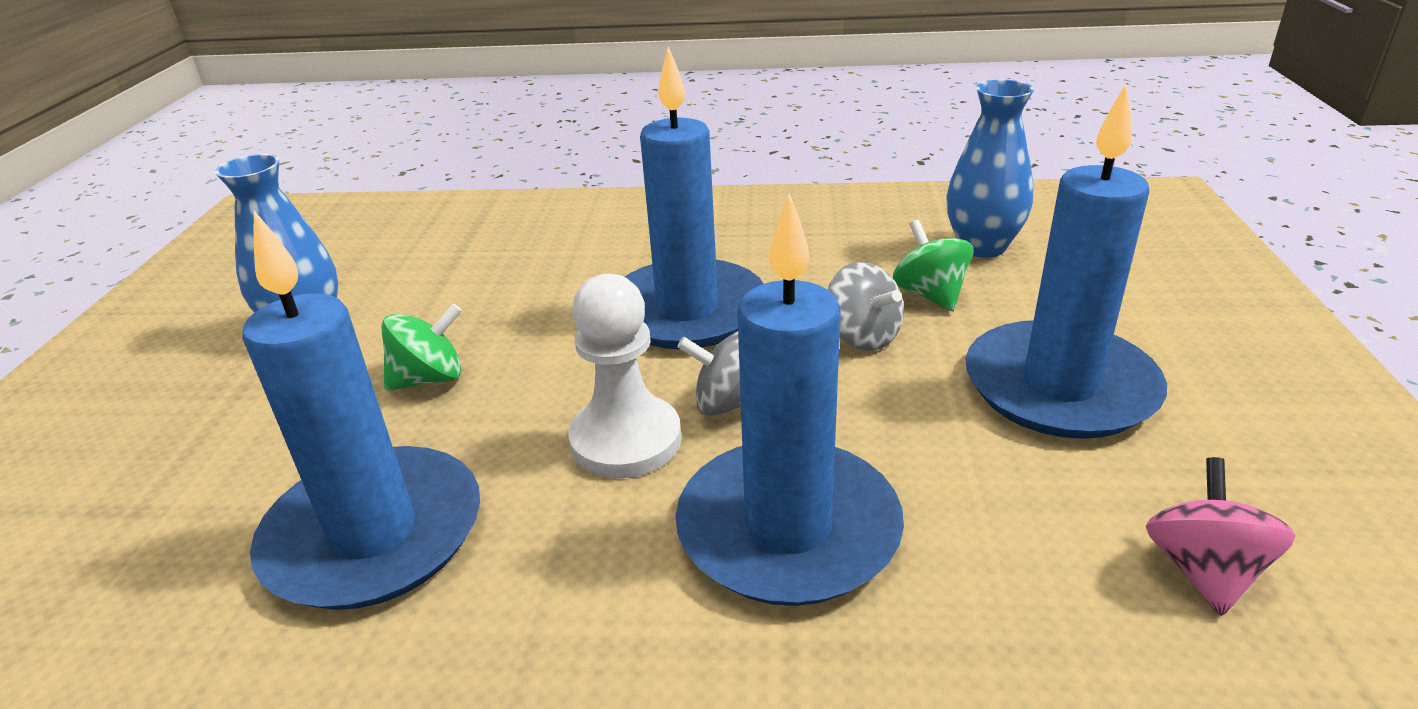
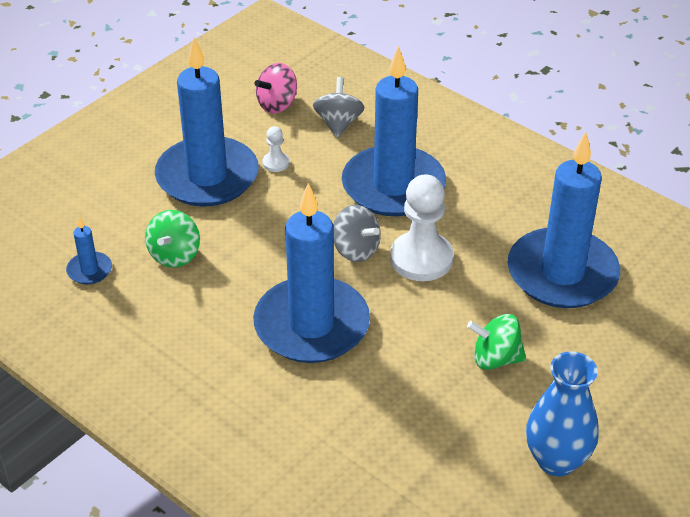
camera: 145 degrees left, 10 degrees up
(862, 336) = (247, 250): grey spinning top -> grey spinning top (338, 123)
(982, 247) = (89, 270): blue vase -> blue candle
(1013, 458) = (276, 163): none -> white pawn

